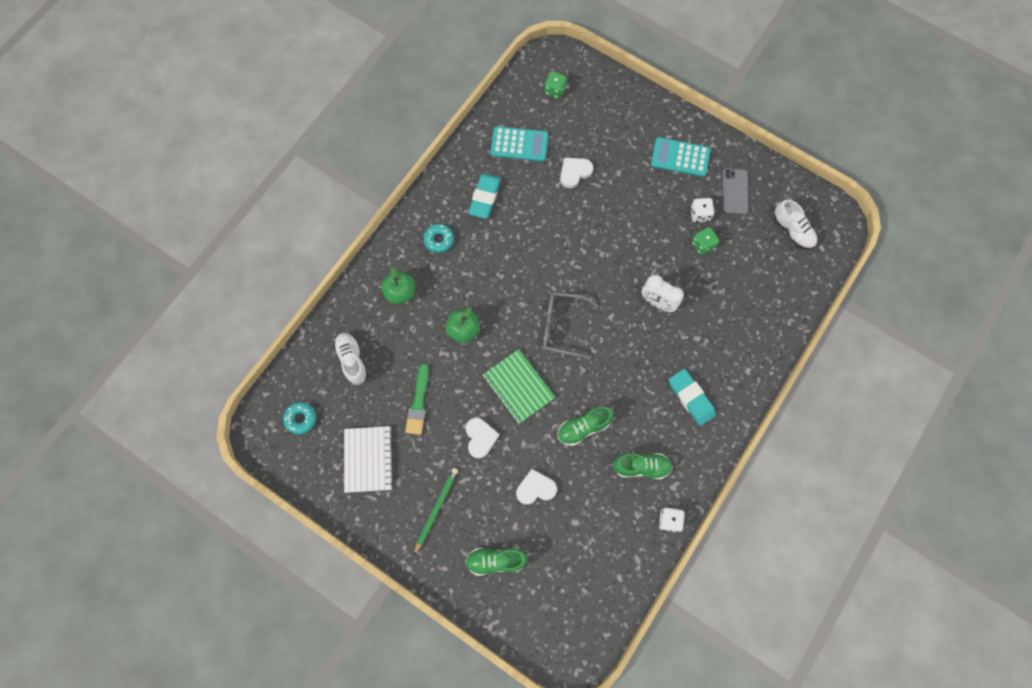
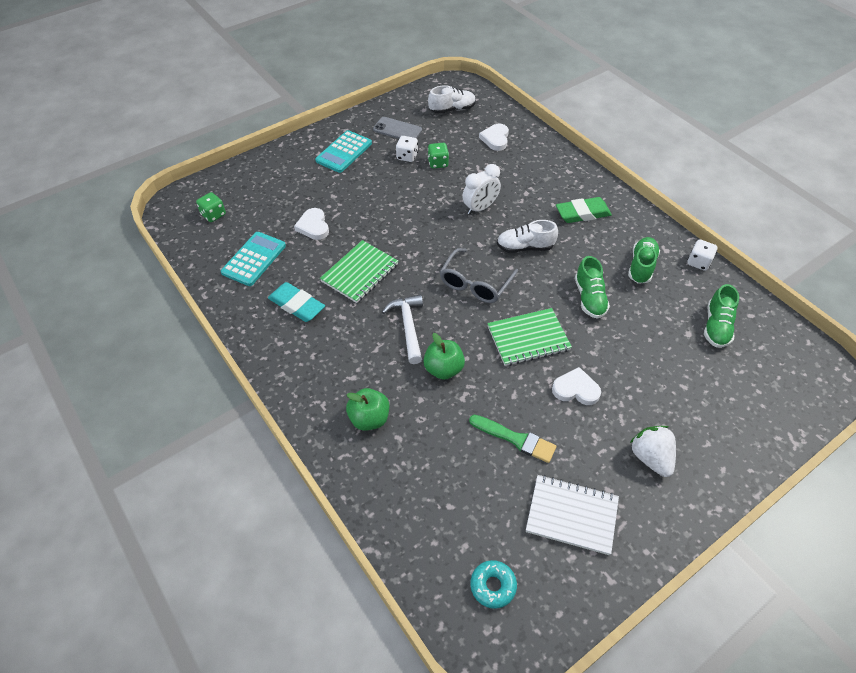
camera: 70 degrees left, 20 degrees down
(352, 360) = (435, 497): white shoe -> white shoe (525, 247)
(436, 509) = (650, 457): green pencil -> white strawberry
(439, 240) = (323, 361): turquoise donut -> none
(495, 289) = (408, 327): none -> white hammer
(495, 560) = (720, 415): green shoe -> green shoe (716, 327)
(535, 488) = (645, 356): white heart -> white heart (495, 139)
(537, 230) = (360, 273): none -> green notebook
(691, 398) = (582, 213): turquoise eraser -> green eraser

